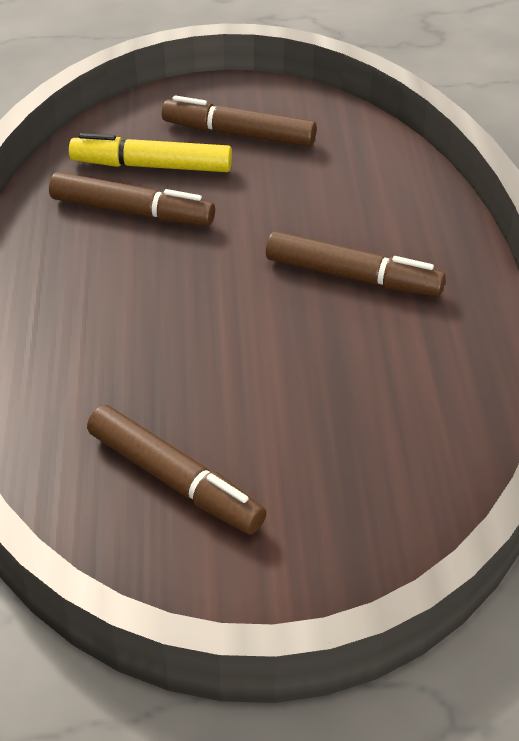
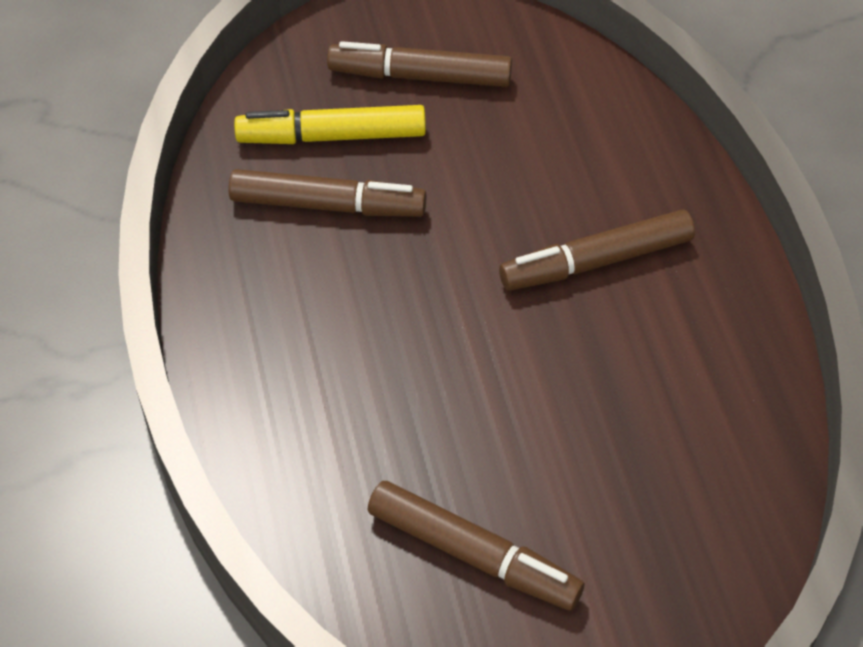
camera: 10 degrees left, 10 degrees up
(352, 276) = (597, 262): brown marker -> brown marker turned 150 degrees clockwise

